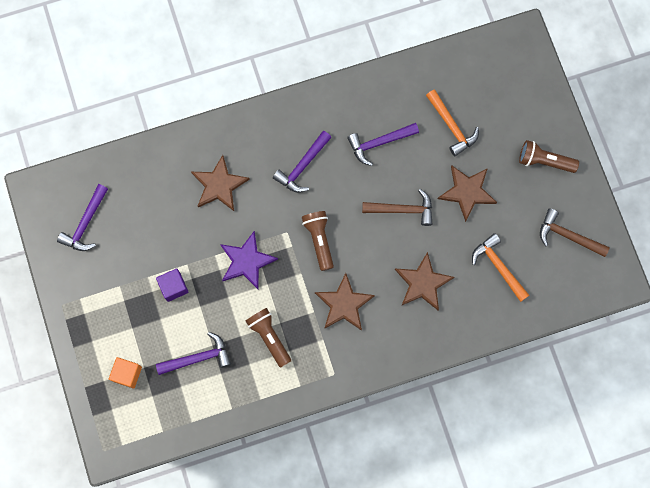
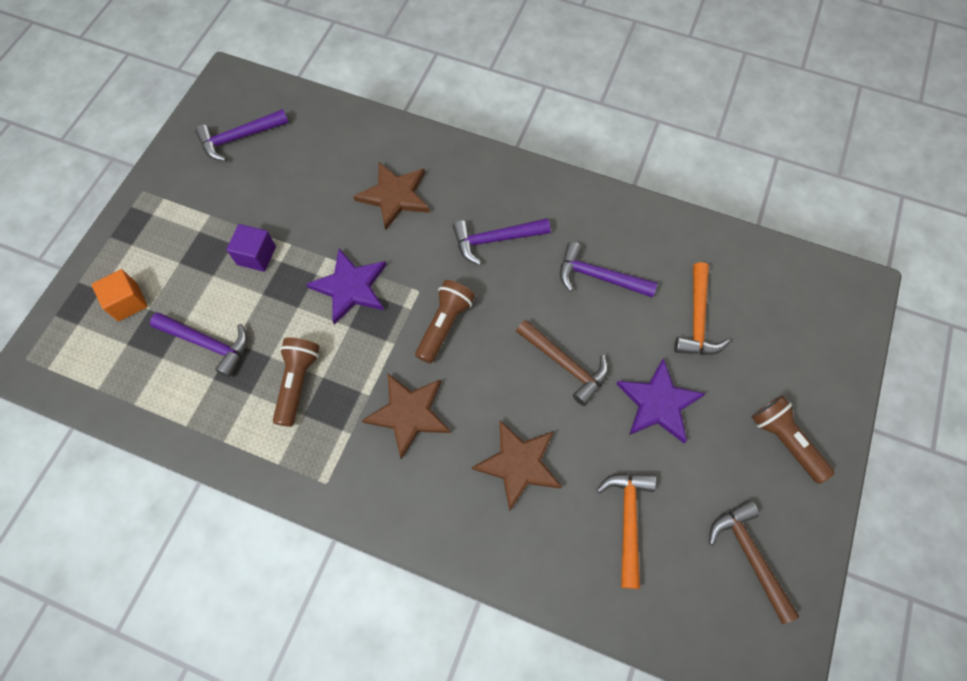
camera: 40 degrees right, 10 degrees down
(467, 192) = (658, 403): brown star -> purple star

